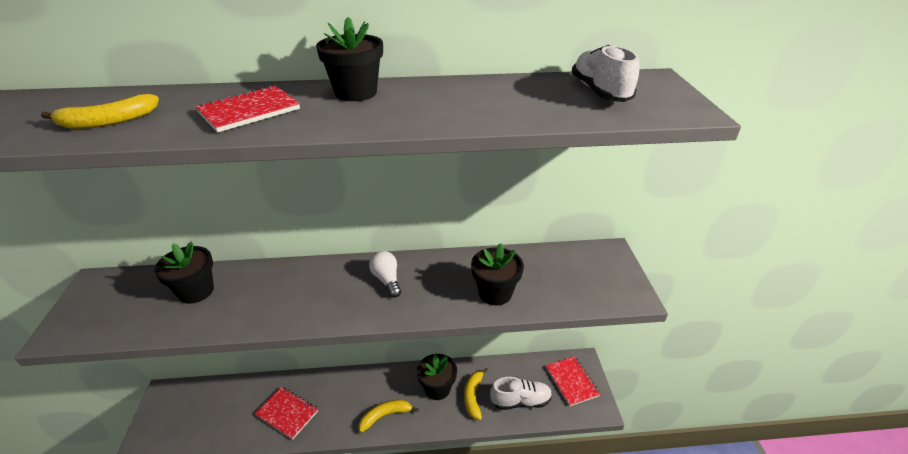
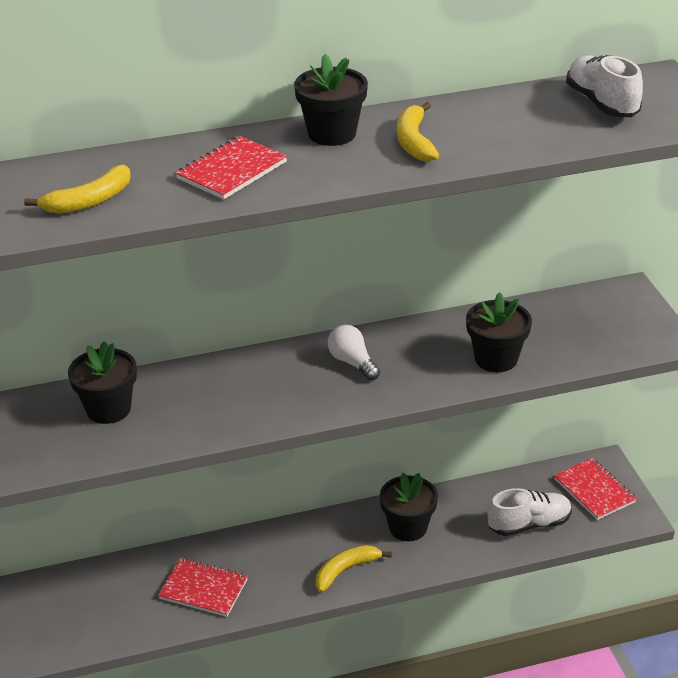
camera: 10 degrees left, 0 degrees up
(473, 396) = (462, 529): yellow banana -> yellow banana (414, 142)

